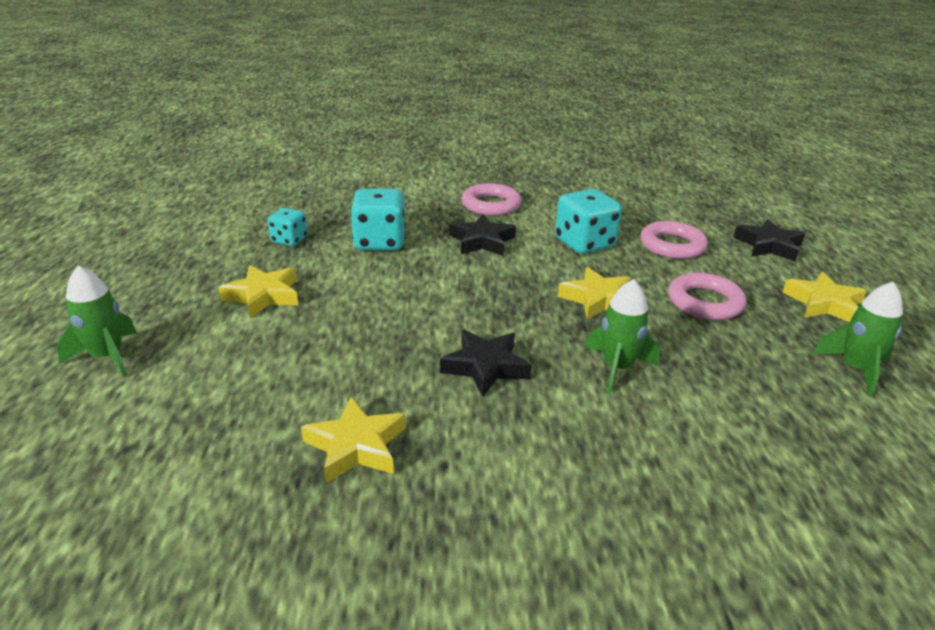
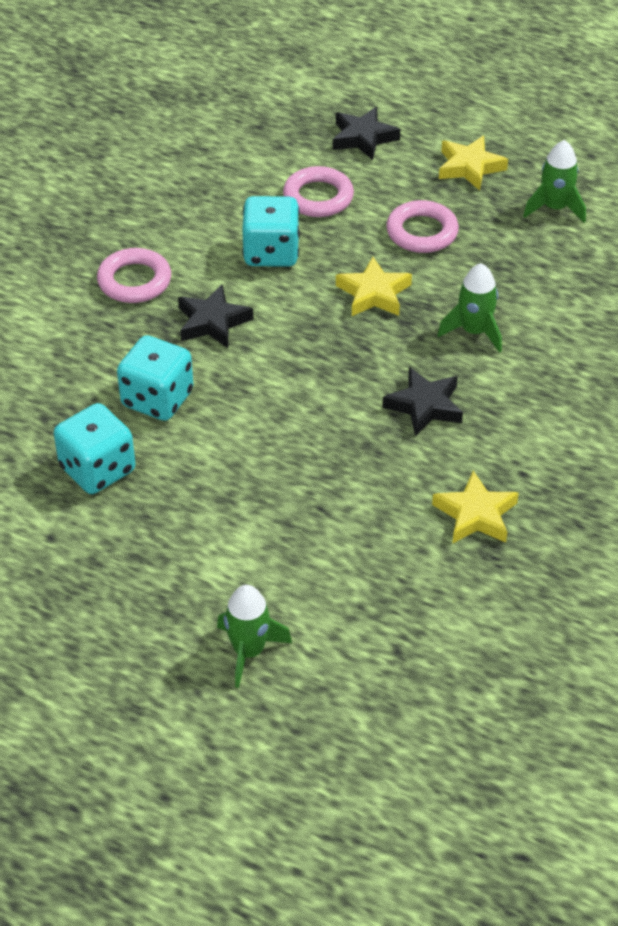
camera: 60 degrees left, 15 degrees up
(263, 296) = (209, 518): yellow star -> none
(289, 240) = (97, 469): turquoise dice -> turquoise dice, size x1.71

